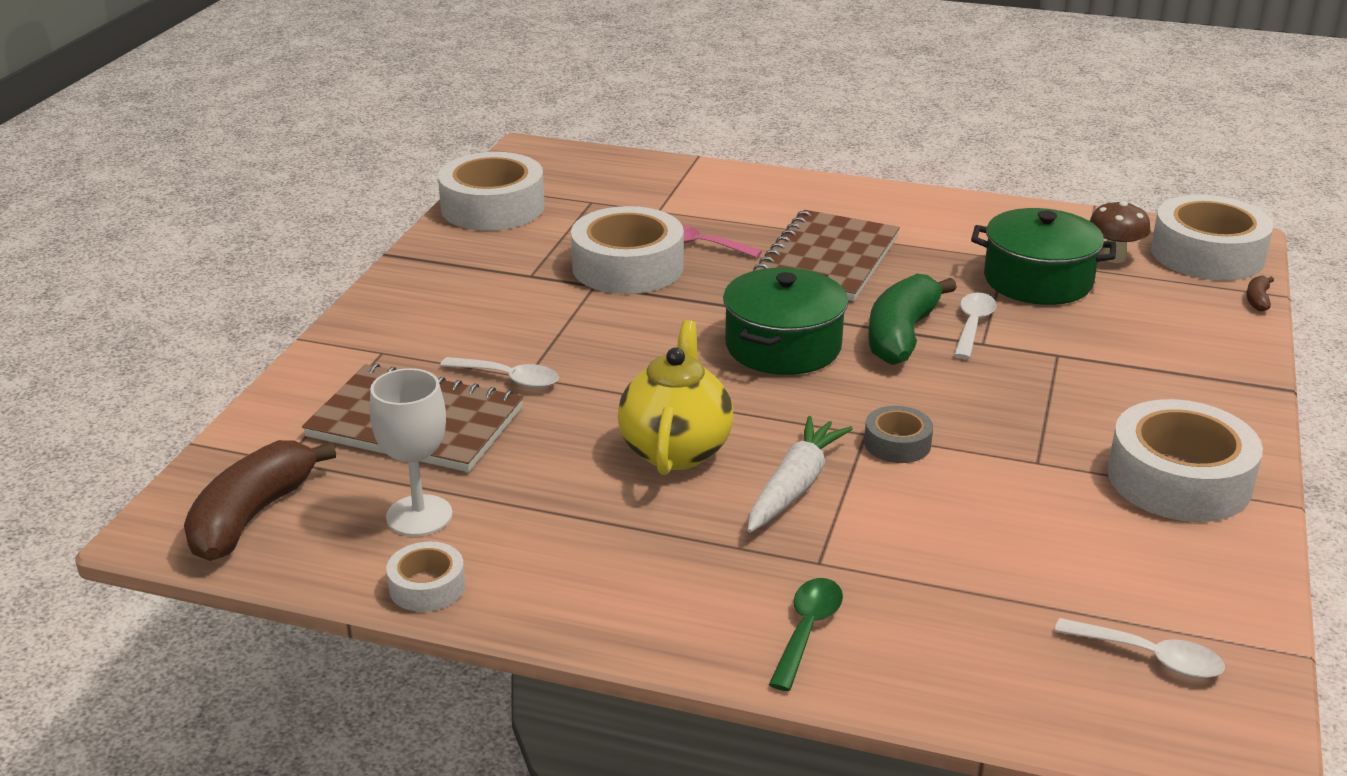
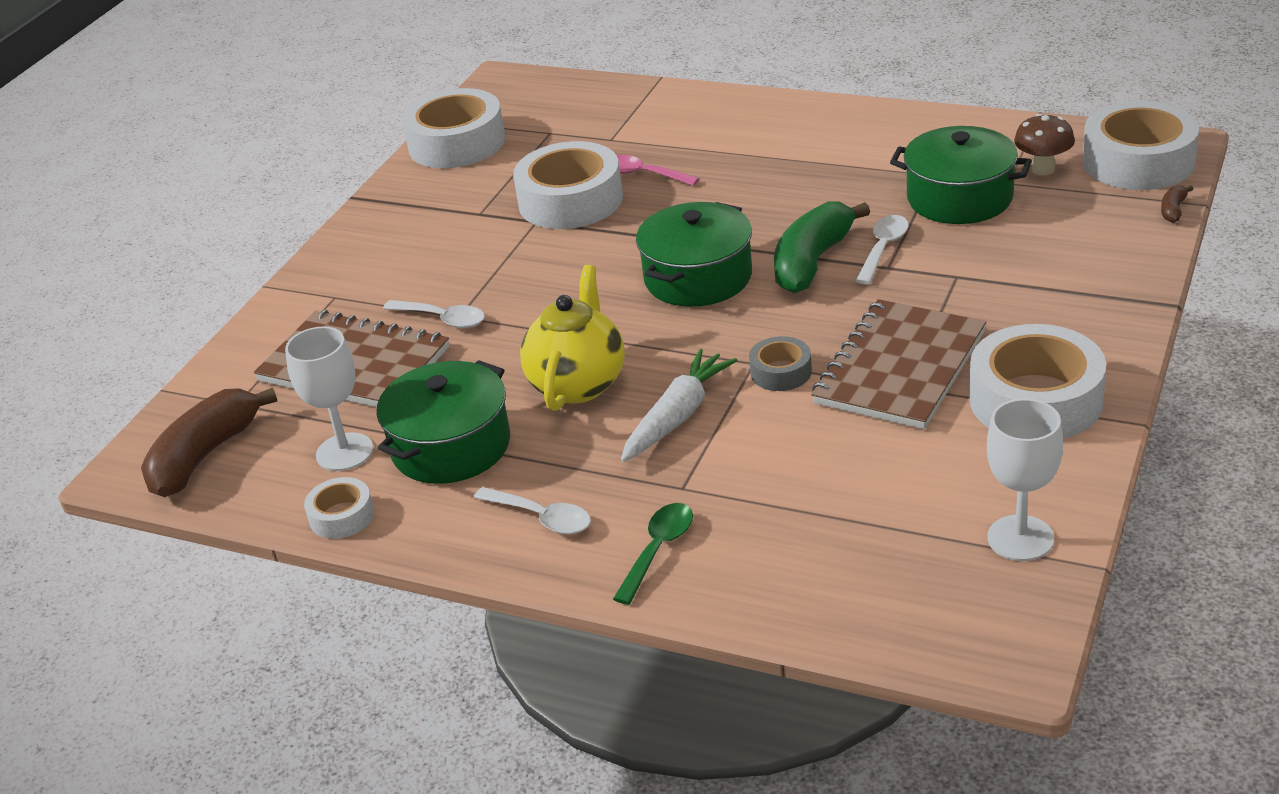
camera: 10 degrees right, 5 degrees up
(543, 512) = (451, 446): none -> green pot
(827, 259) = (760, 184): brown notebook -> brown notebook (899, 367)
(1149, 657) = (956, 570): white spoon -> white spoon (541, 517)
(1209, 623) = (1020, 538): none -> white goblet

